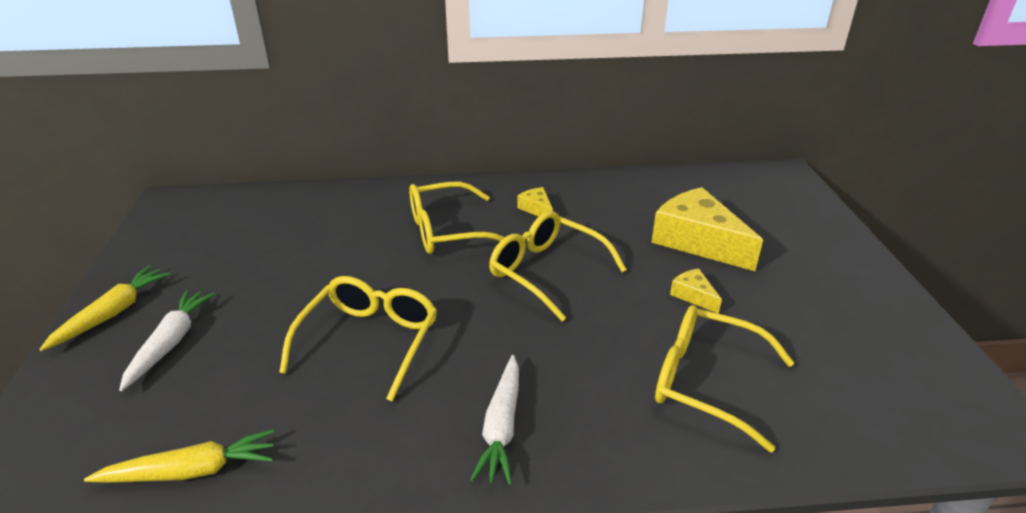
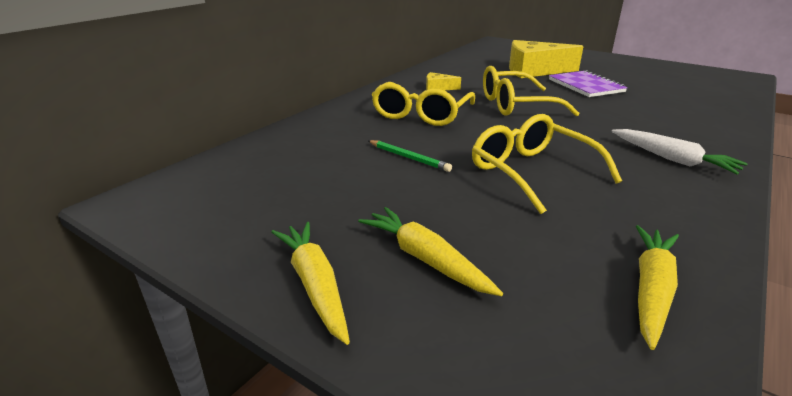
camera: 50 degrees left, 5 degrees down
(170, 343) = (425, 259): white carrot -> yellow carrot
(337, 266) = (409, 158): none -> green pencil
(693, 295) = (586, 86): yellow cheese -> purple notebook
(707, 382) = (668, 105): yellow glasses -> none

